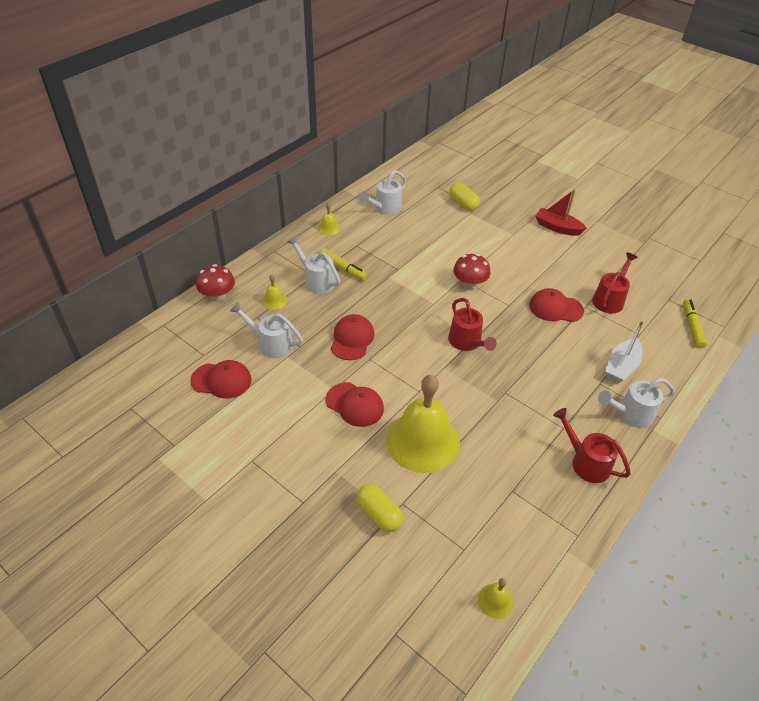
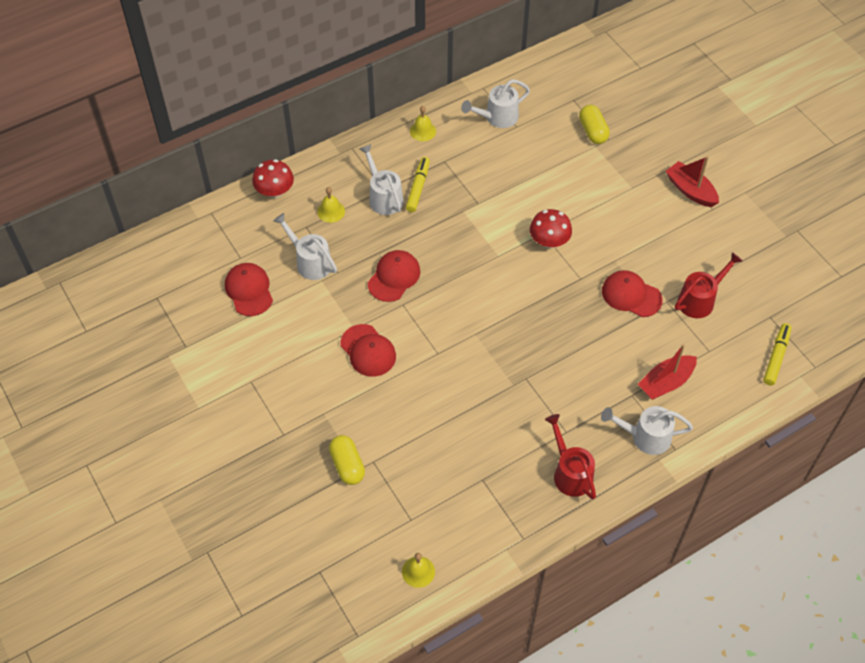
camera: 20 degrees right, 10 degrees up
(221, 380) = (249, 290): red cap -> red cap turned 135 degrees counterclockwise
(343, 268) = (418, 188): yellow marker -> yellow marker turned 135 degrees counterclockwise
(422, 441) = (418, 406): yellow bell -> none
(467, 342) = (512, 312): red watering can -> none
(621, 366) = (666, 383): white boat -> red boat

